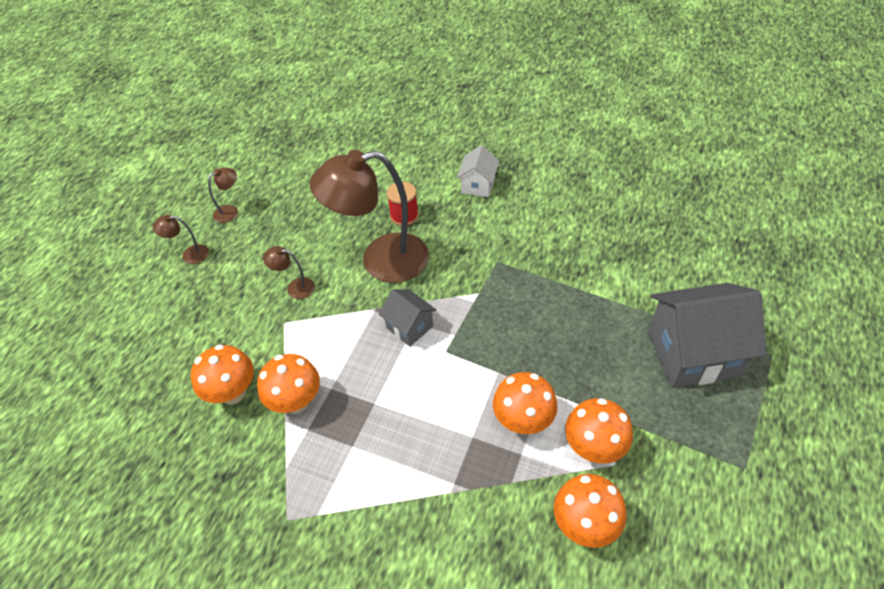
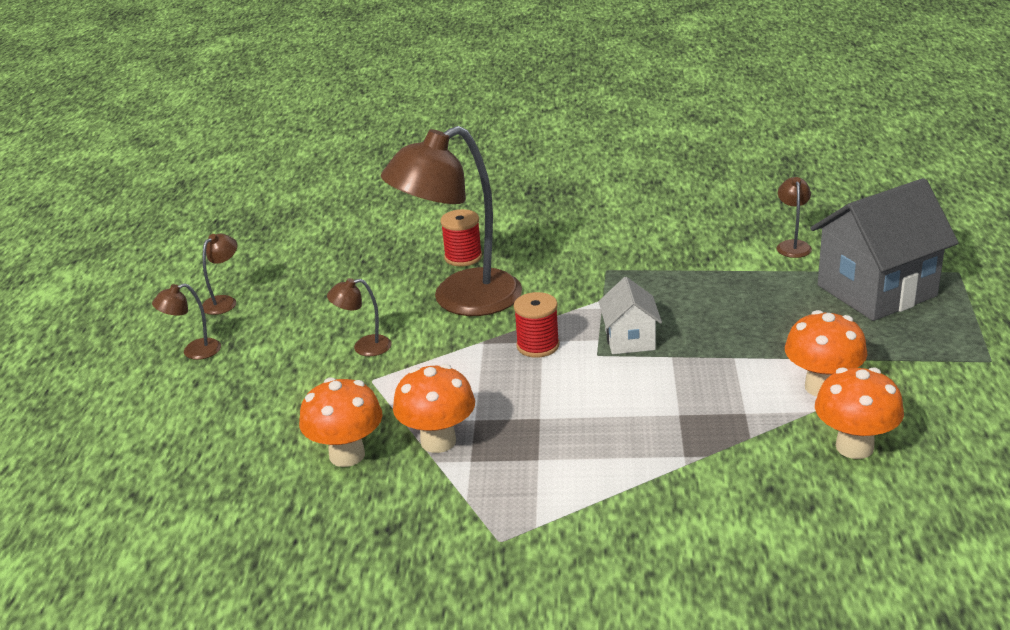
camera: 20 degrees left, 20 degrees down
(409, 327) = (538, 346): grey house -> red spool
(478, 185) = (537, 214): white house -> white house (630, 340)
(523, 421) = (728, 387): orange mushroom -> none
(651, 280) = (792, 245): none -> brown lamp

